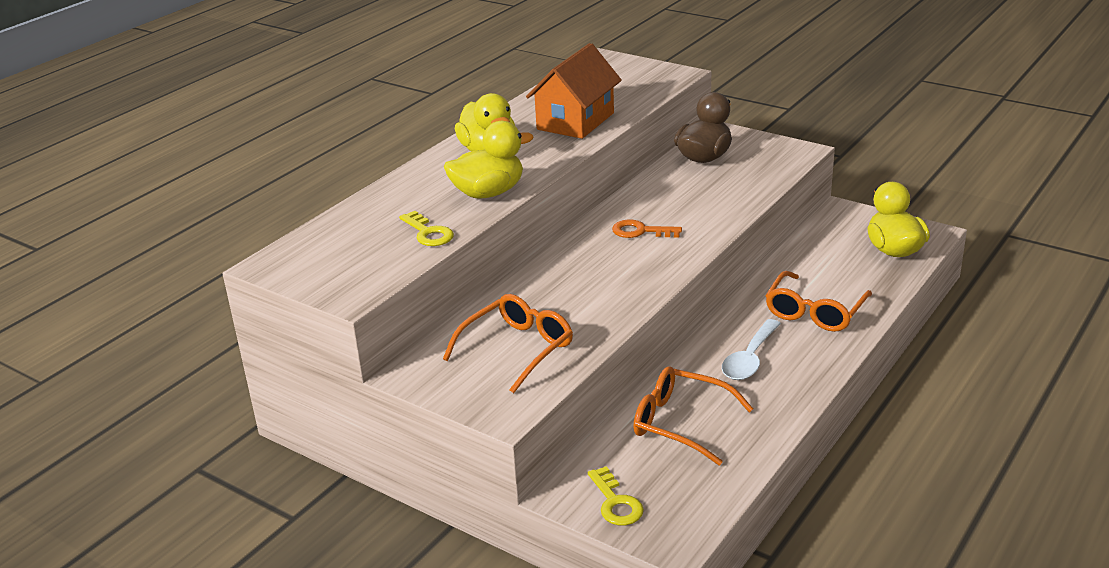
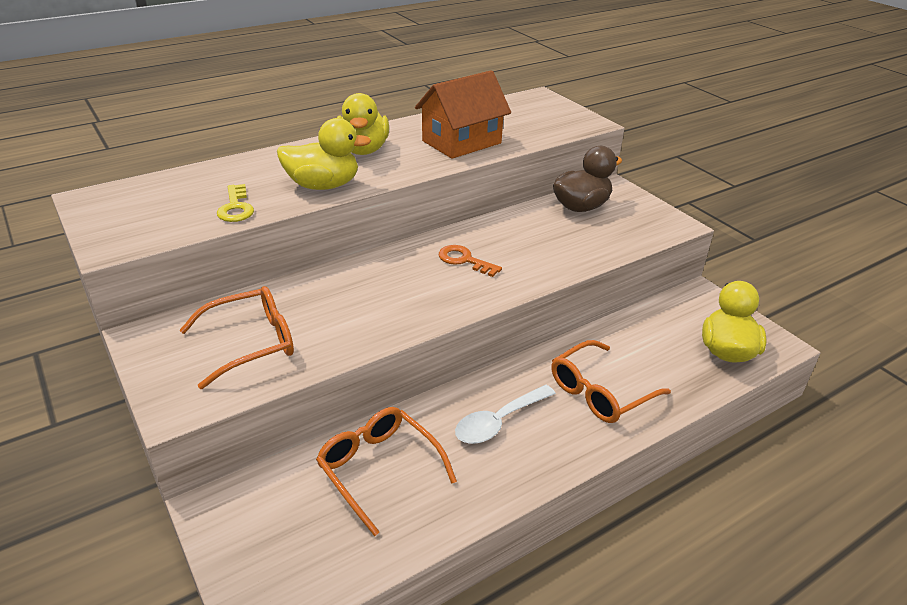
camera: 20 degrees right, 5 degrees up
(615, 502) = (246, 537): yellow key -> none

